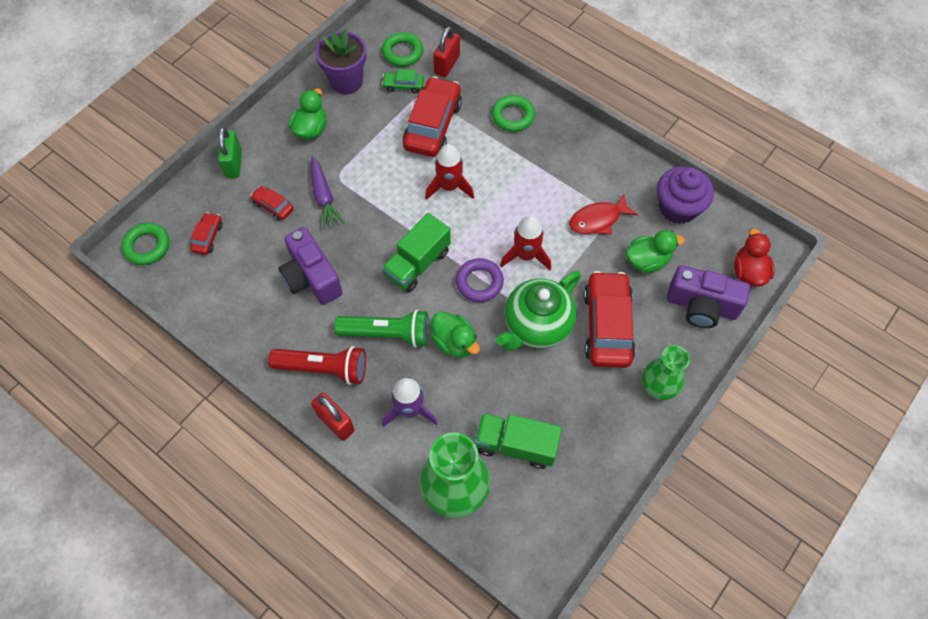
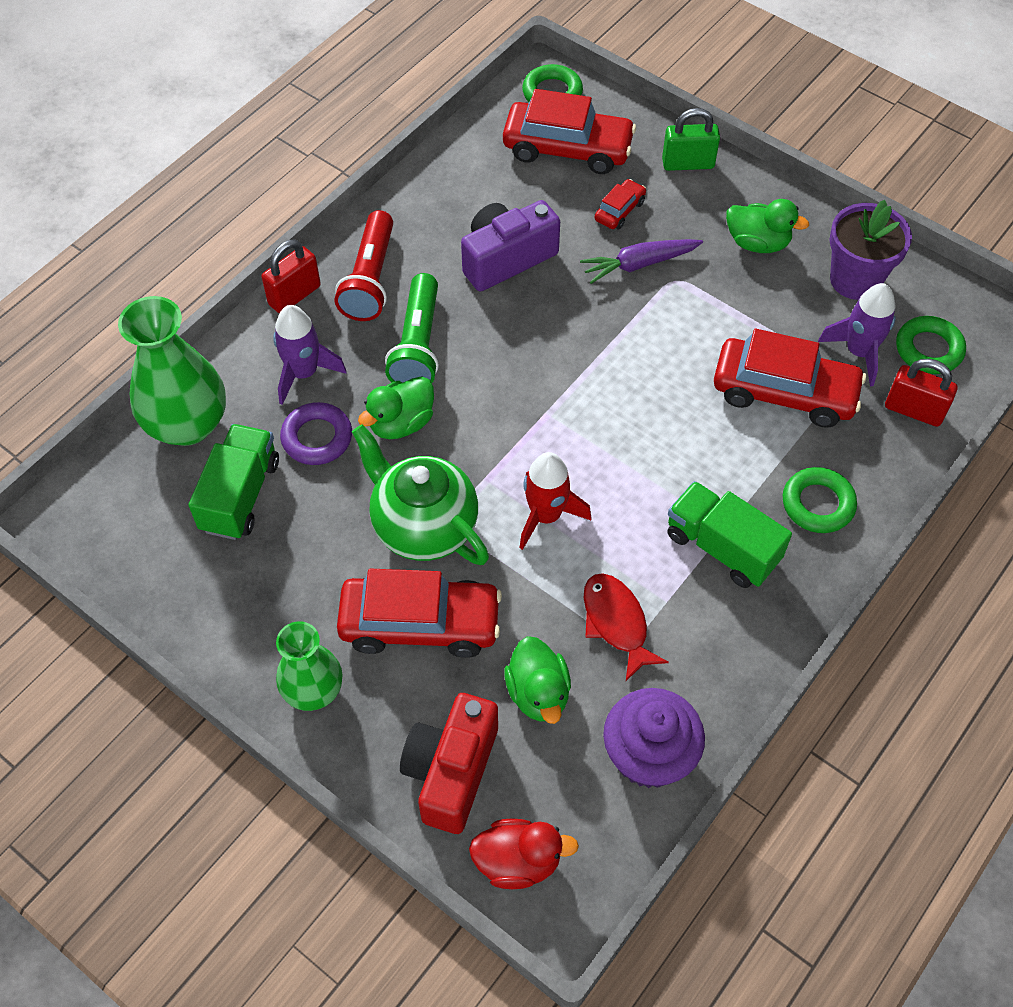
camera: 90 degrees right, 5 degrees down
(208, 237) = (567, 148): red car -> red car, size x2.11
(403, 86) = (859, 352): green car -> purple rocket
(417, 263) = (530, 377): green truck -> green truck (722, 547)
(449, 187) = (667, 415): red rocket -> none
(479, 282) = (498, 454): purple ring -> purple ring (317, 438)
(701, 306) = (451, 771): purple camera -> red camera

